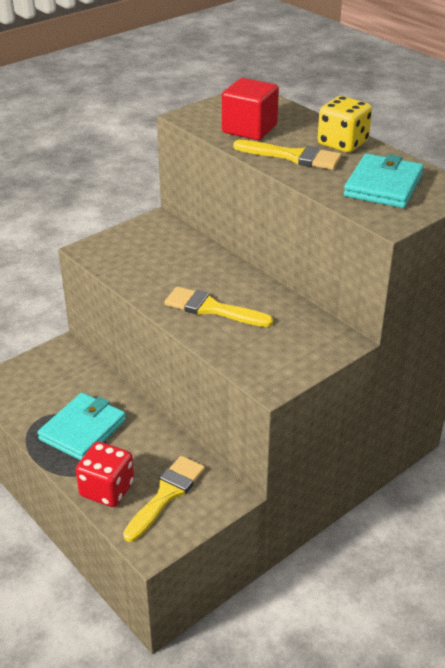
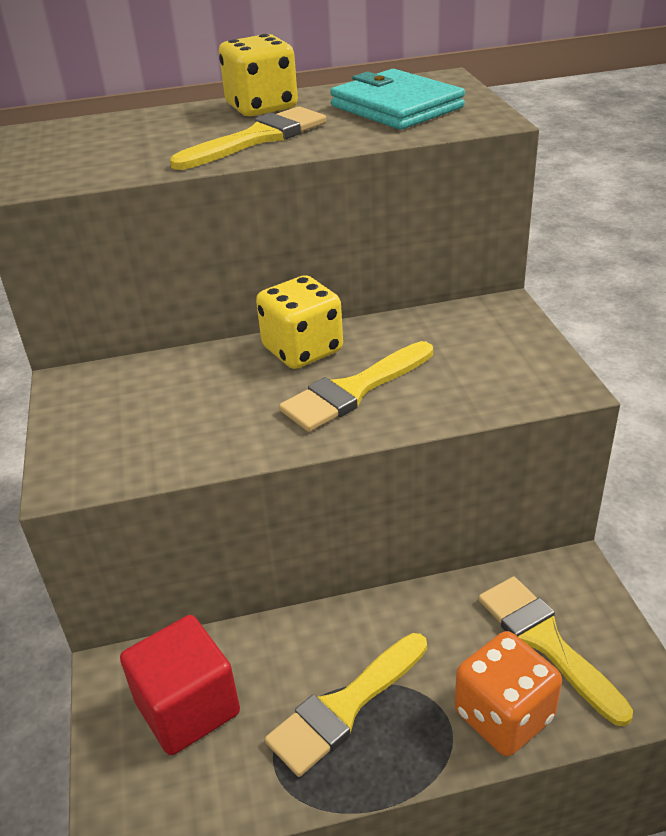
camera: 60 degrees left, 0 degrees up
(83, 430) = (344, 707): turquoise wallet -> yellow brush
(107, 489) = (503, 715): red dice -> orange dice
(238, 280) = (302, 350): none -> yellow dice
(249, 129) = (138, 150): red cube -> red cube (187, 707)

